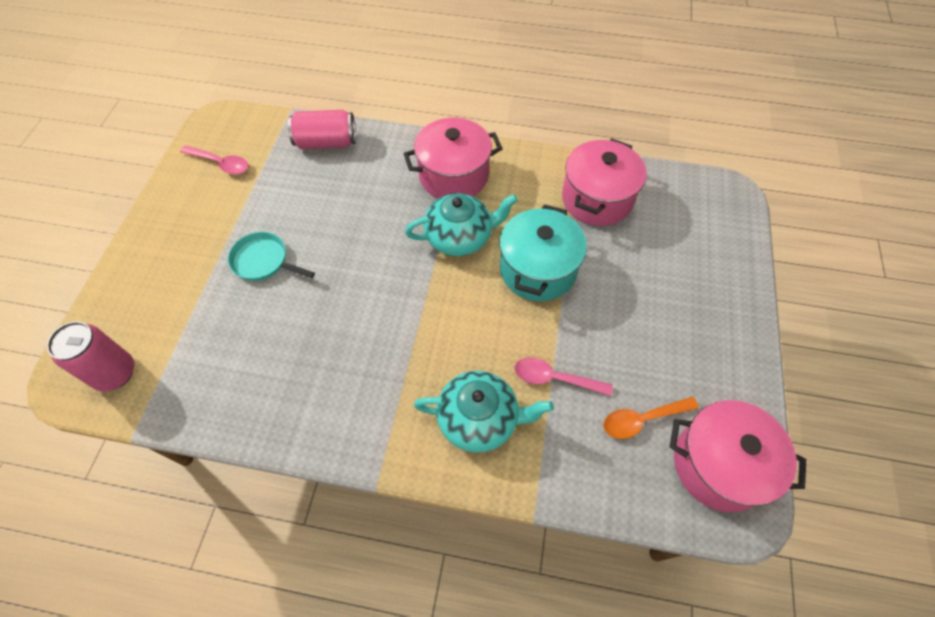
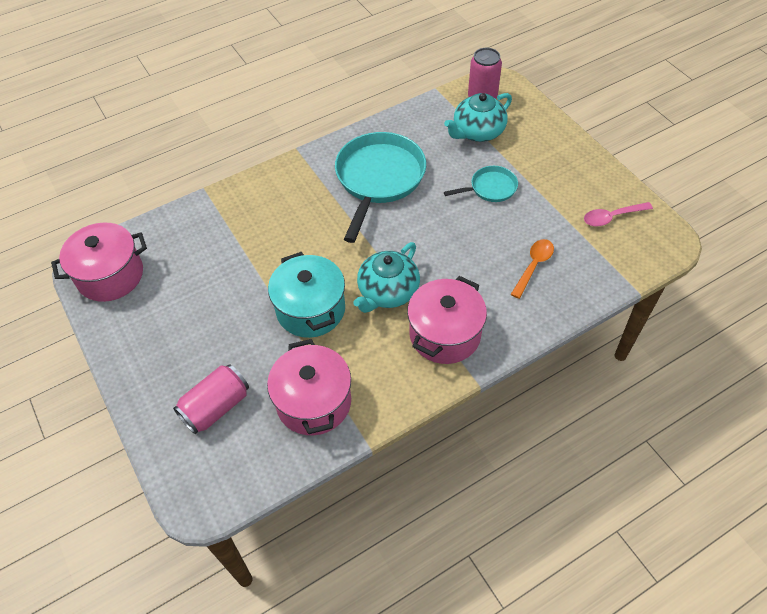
camera: 140 degrees right, 5 degrees down
(326, 142) = (570, 286): pink can -> pink can (216, 407)
(341, 357) = (379, 179): none -> turquoise pan
(479, 419) = (269, 205): turquoise teapot -> turquoise teapot (477, 132)
(554, 378) = (242, 253): pink spoon -> none
(642, 419) = (172, 268): orange spoon -> orange spoon (533, 266)

